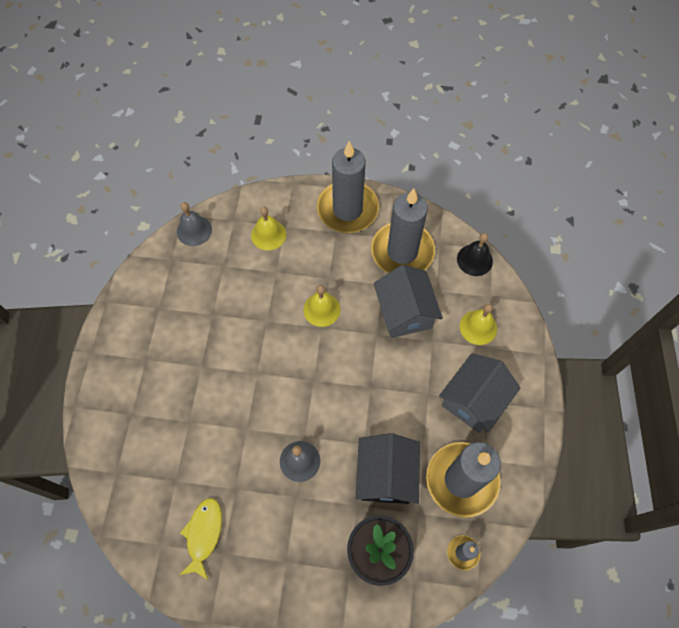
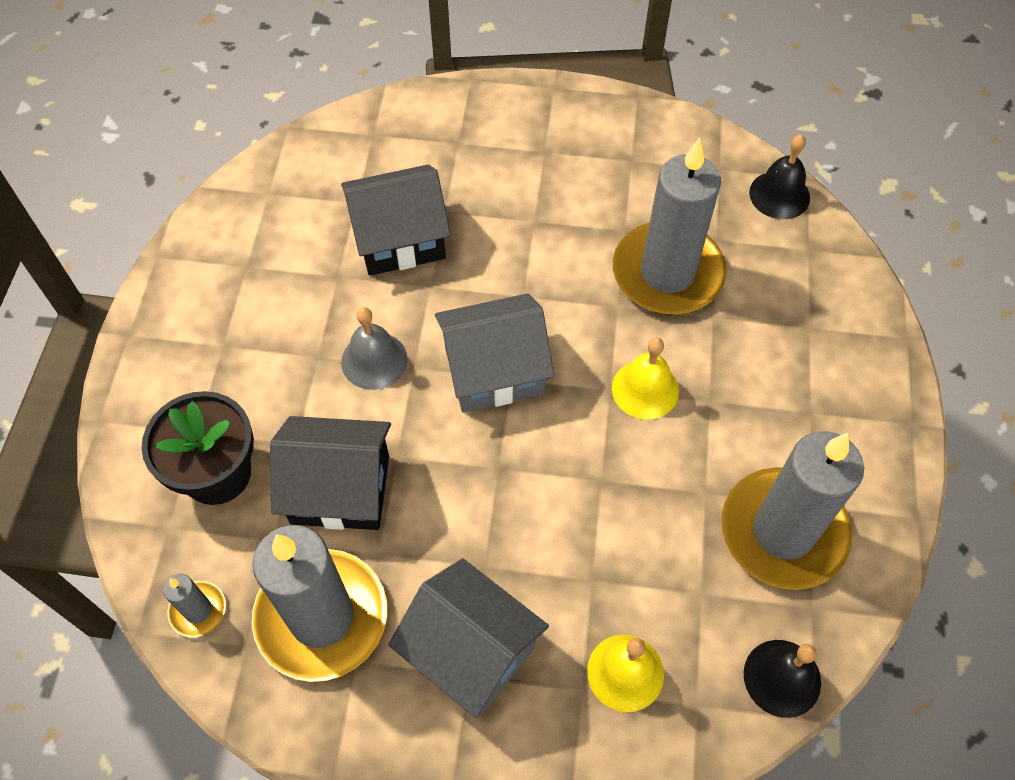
camera: 90 degrees right, 5 degrees down
(194, 230) = (779, 195): grey bell -> black bell
(203, 534) = (276, 241): yellow fish -> none
(209, 450) = (399, 239): none -> black house
(268, 235) = (787, 303): yellow bell -> none
(347, 209) = (865, 432): grey candle -> grey candle (667, 273)
(405, 312) = (649, 531): grey house -> grey house (493, 371)

